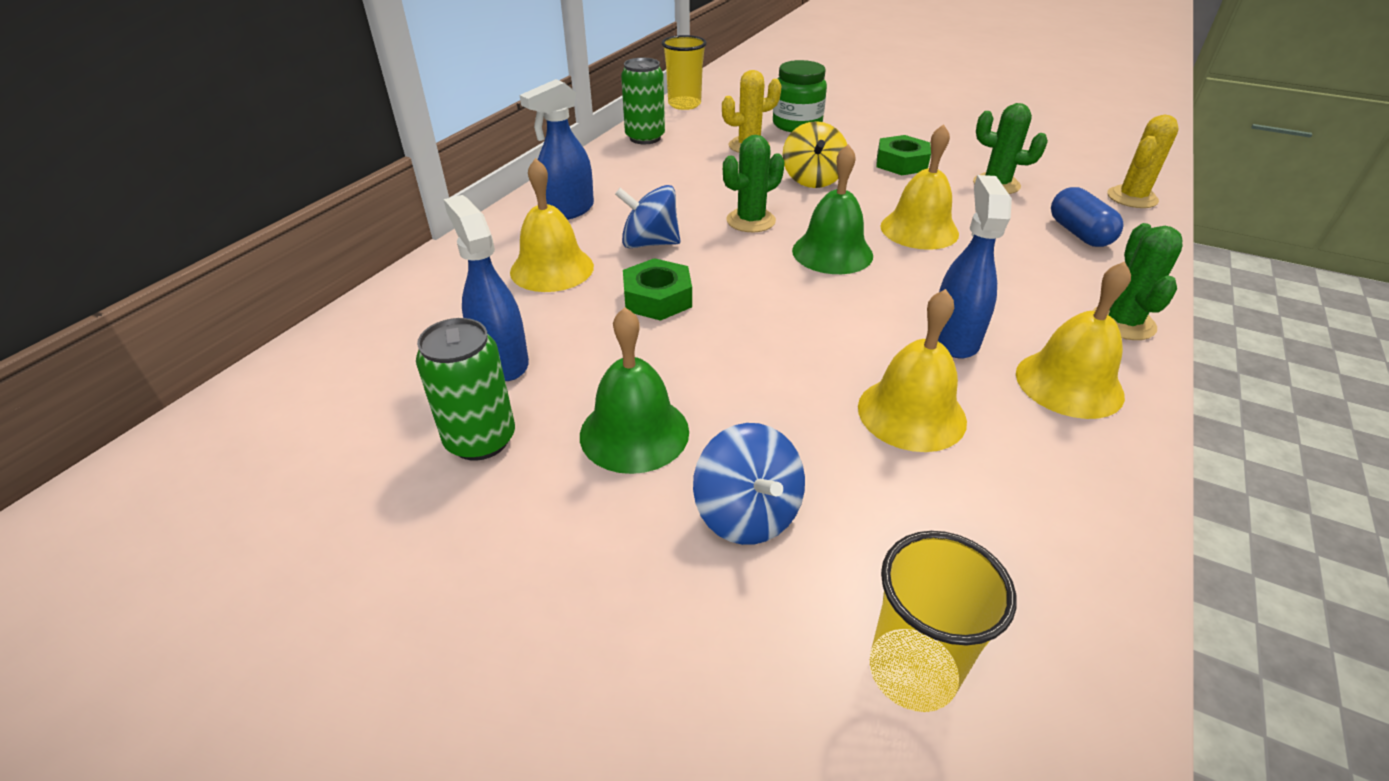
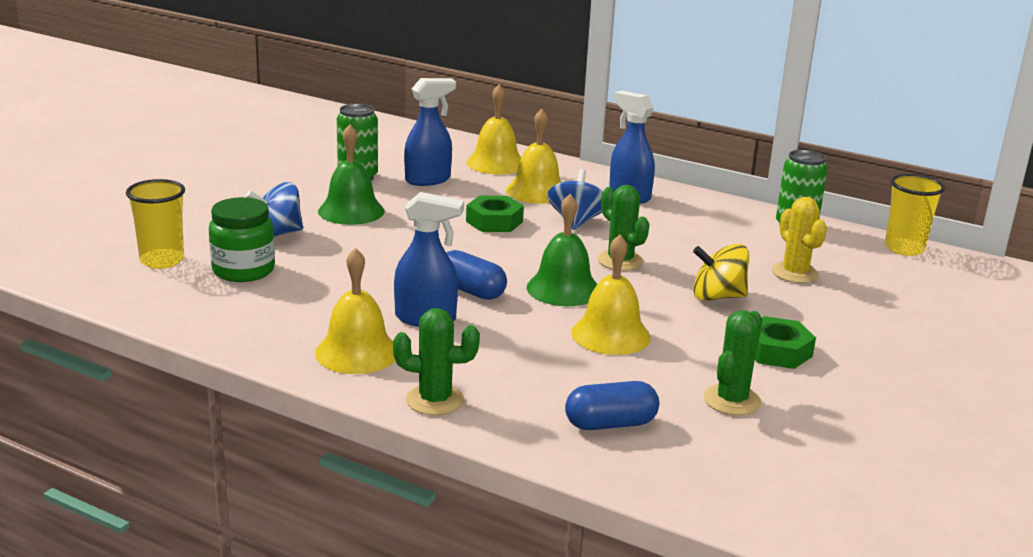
camera: 90 degrees right, 15 degrees down
(797, 125) = (872, 304): green jar -> green jar (243, 270)
(866, 309) = (471, 291): none -> blue capsule
(911, 413) = (342, 289): yellow bell -> yellow bell (496, 163)
(1132, 198) = (715, 491): yellow cactus -> none

